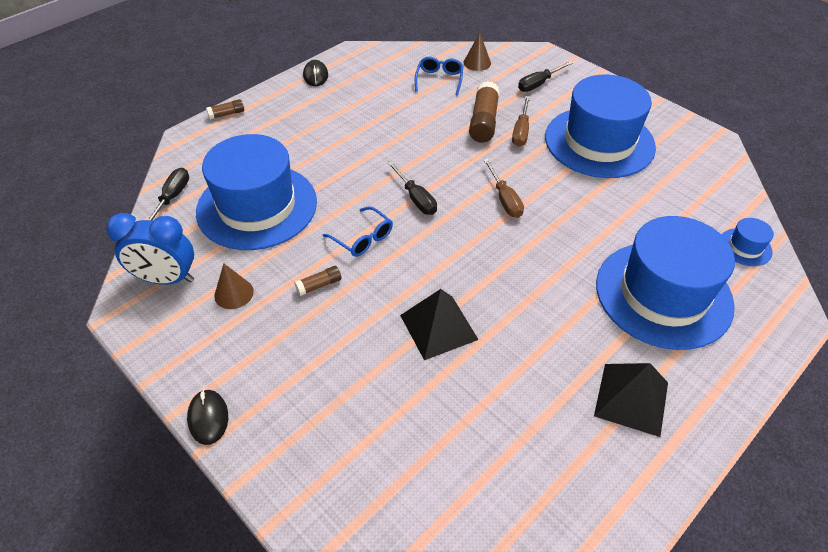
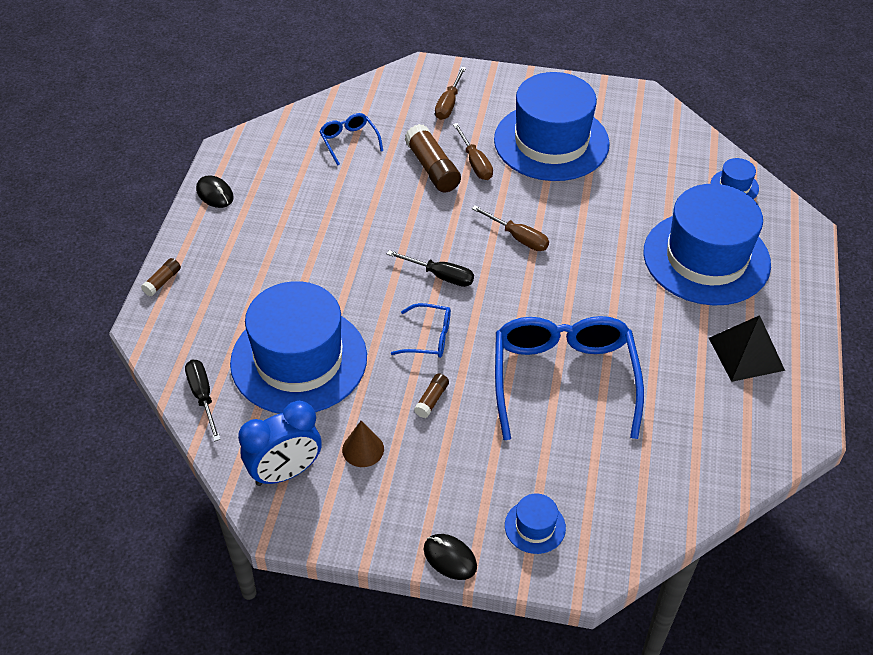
camera: 35 degrees left, 0 degrees up
(297, 436) = (535, 526): none -> blue hat
(439, 327) = (563, 379): black pyramid -> blue glasses
(477, 63) = (369, 106): brown cone -> none
(539, 84) = (449, 104): black screwdriver -> brown screwdriver

